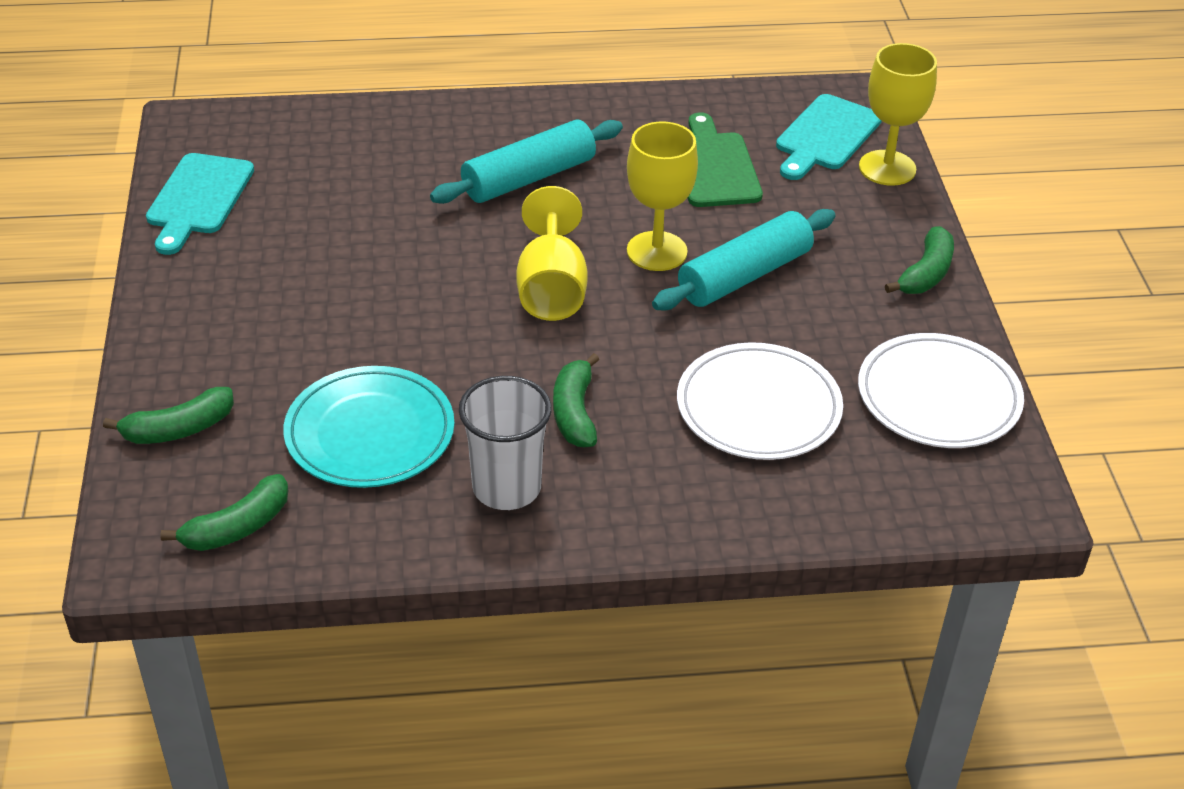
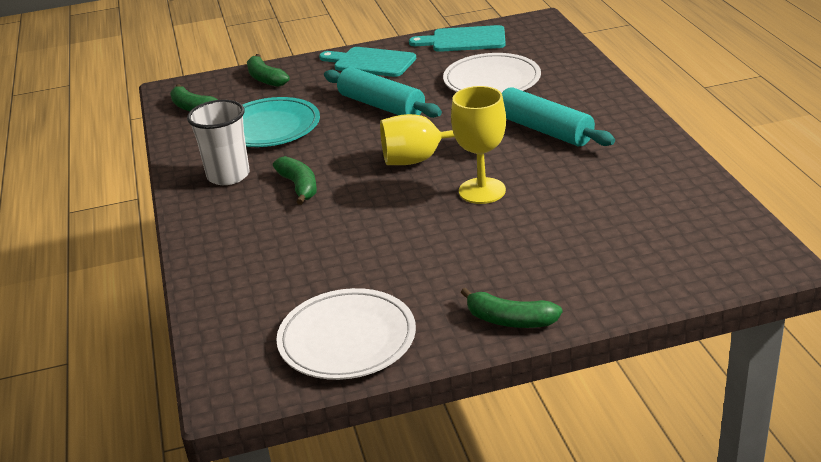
camera: 85 degrees right, 10 degrees down
(574, 412) = (299, 186): green banana -> green banana turned 75 degrees clockwise
(714, 166) = (606, 200): green cutting board -> none
(744, 275) = (468, 231): turquoise rolling pin -> turquoise rolling pin (381, 106)
(758, 407) = (317, 255): white plate -> white plate (492, 80)
(825, 136) = (689, 247): turquoise cutting board -> turquoise cutting board (371, 62)
(887, 168) = (660, 286): yellow goblet -> none

